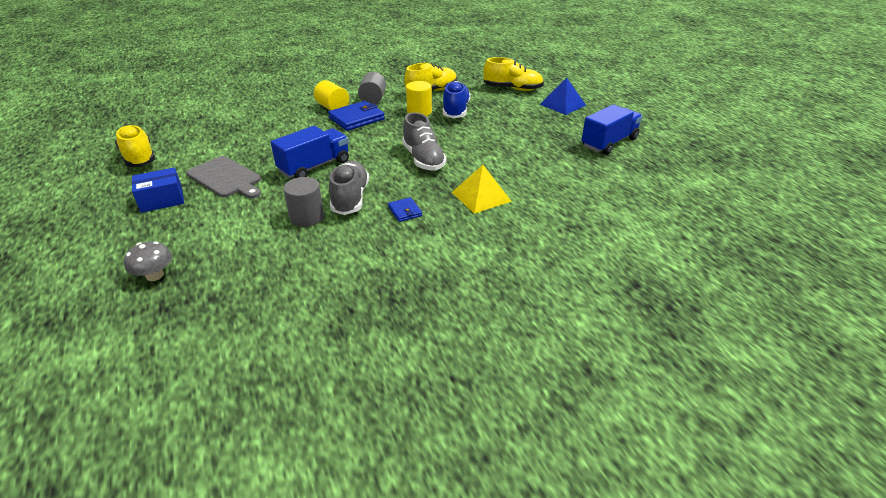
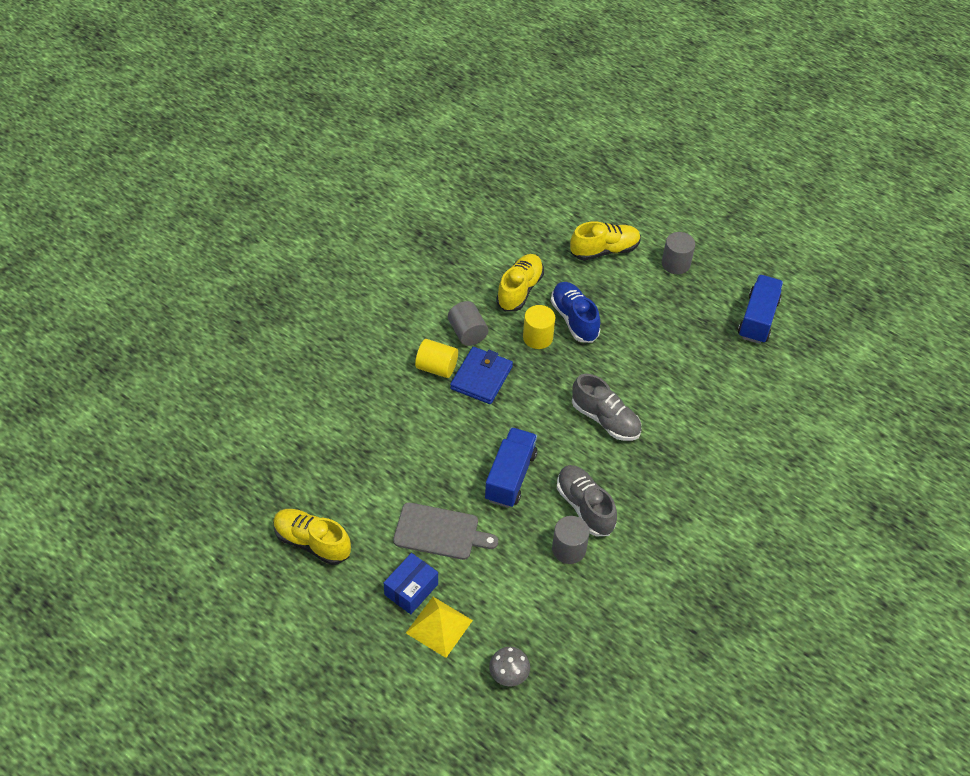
camera: 30 degrees left, 15 degrees up
(405, 211) = (647, 502): blue wallet -> none
(481, 196) = (696, 453): yellow pyramid -> yellow pyramid (439, 626)
(562, 104) = (675, 264): blue pyramid -> grey cylinder

